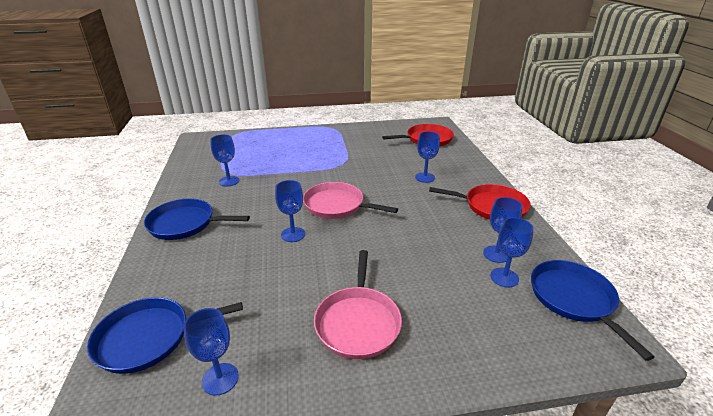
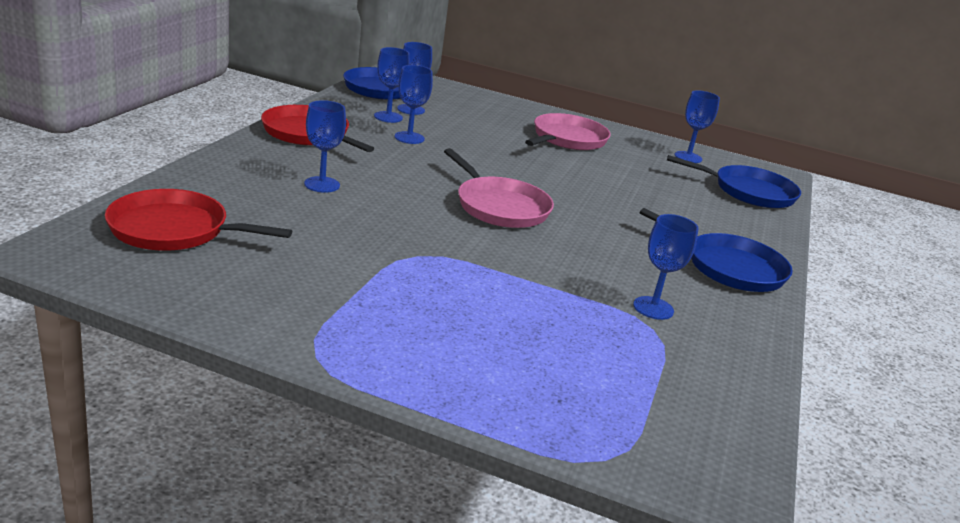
camera: 155 degrees left, 5 degrees down
(293, 234) = (584, 203): blue goblet -> blue goblet (409, 138)

